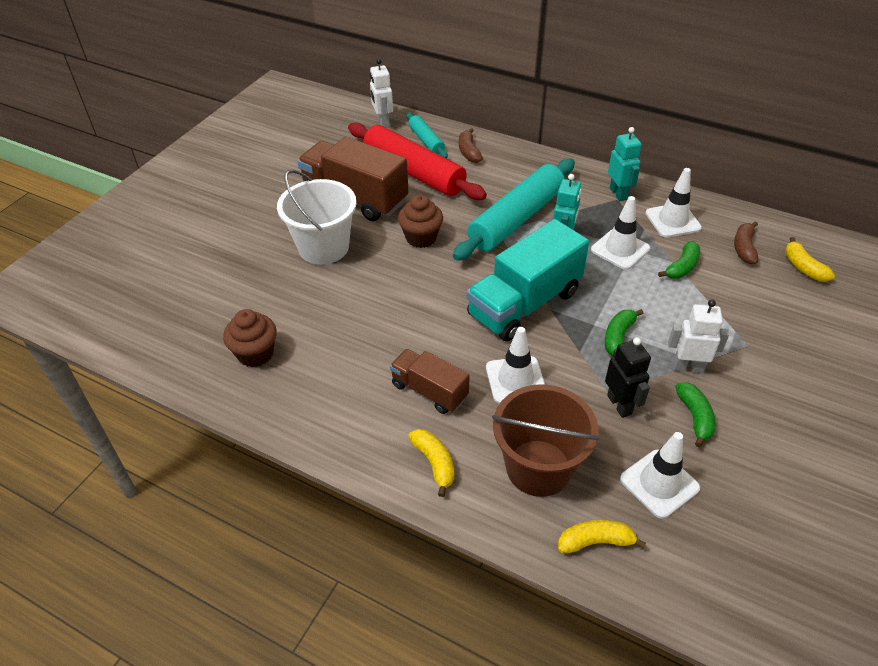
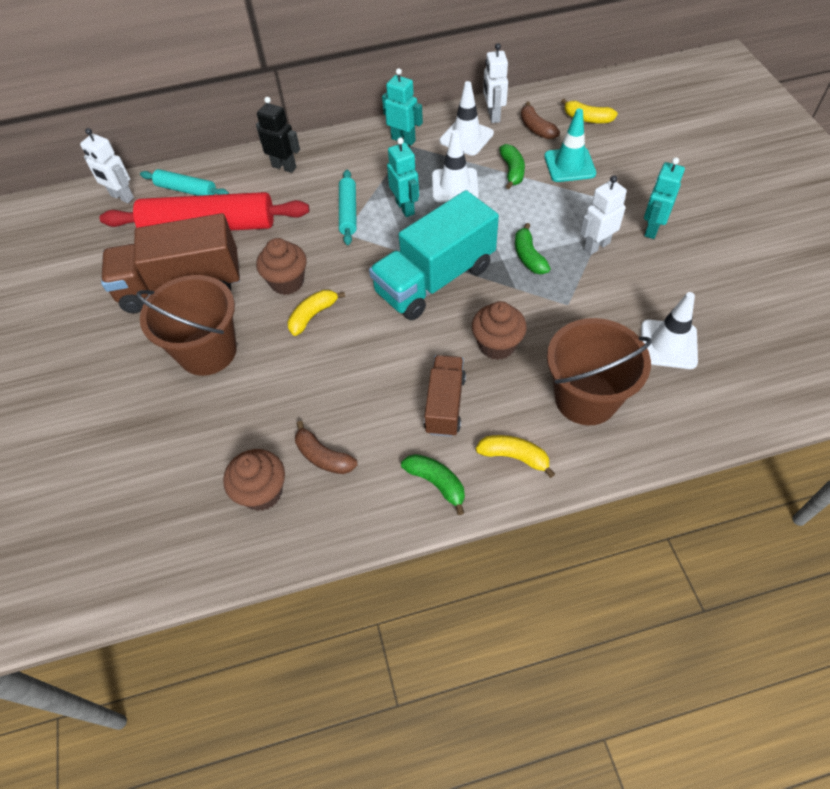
camera: 40 degrees left, 10 degrees up
(323, 247) = (207, 351): white bucket -> brown bucket
(429, 391) = (445, 404): brown truck -> brown truck turned 105 degrees clockwise
(468, 152) = (238, 177): brown banana -> brown banana (323, 456)
(515, 380) = (497, 345): white traffic cone -> brown cupcake
(516, 219) = (348, 212): turquoise rolling pin -> turquoise rolling pin, size x0.51
(524, 304) = (435, 279): turquoise truck -> turquoise truck turned 45 degrees clockwise
(595, 542) = (676, 418): yellow banana -> yellow banana (313, 315)
(619, 405) = (585, 308): black robot -> black robot (284, 167)
(695, 417) = (638, 279): green banana -> green banana (436, 483)
(716, 217) = (493, 116): none -> white robot
(740, 293) = (569, 165): none -> turquoise traffic cone
(758, 388) = (652, 229): none -> turquoise robot

